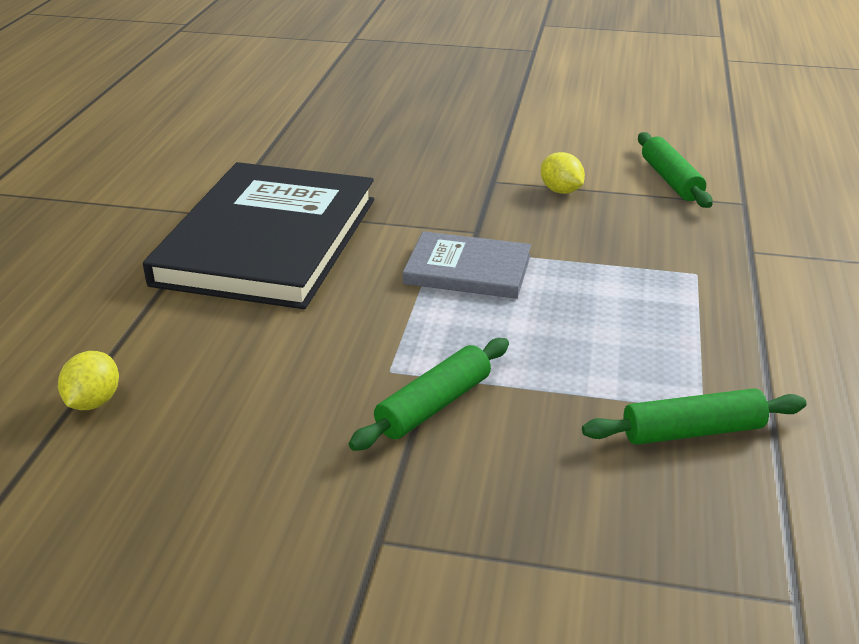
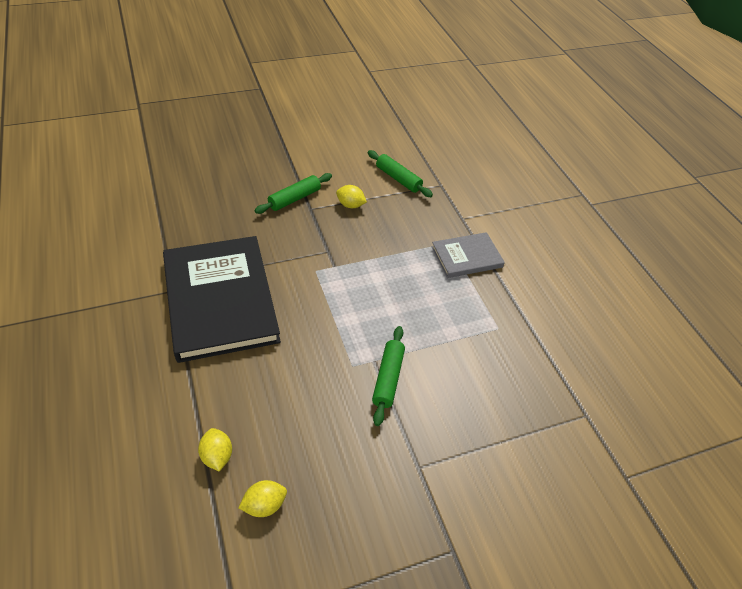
camera: 35 degrees left, 15 degrees up
(97, 484) = (264, 505): none -> yellow lemon
(467, 270) = (342, 281): grey book -> grey book (466, 257)
(692, 431) = (502, 343): green rolling pin -> green rolling pin (294, 199)

